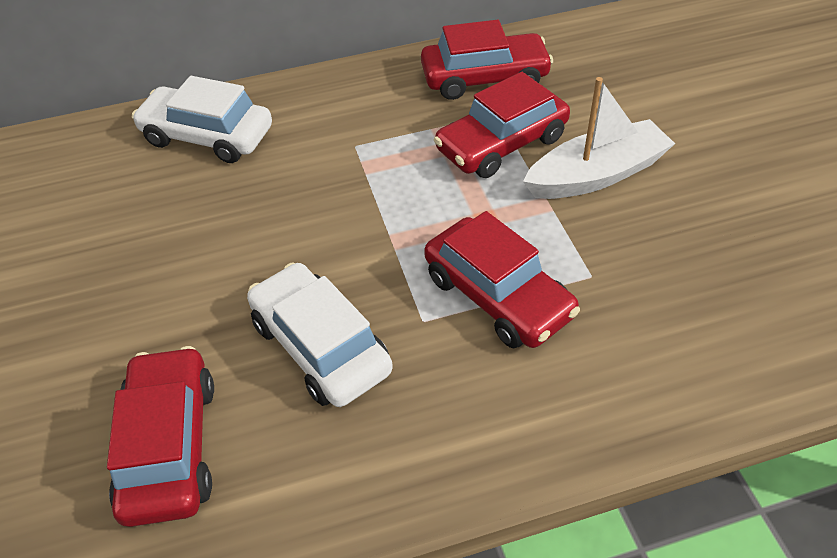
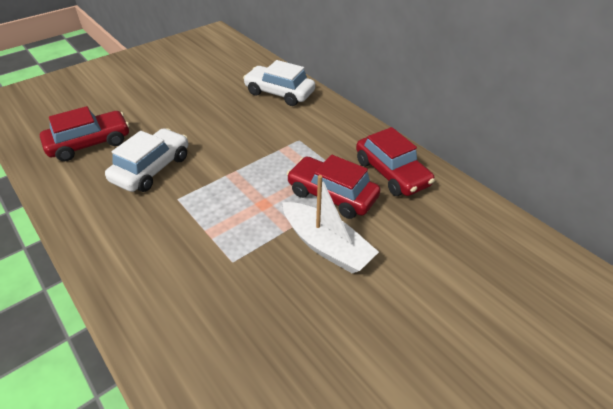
camera: 65 degrees right, 5 degrees down
(207, 136) = (279, 93): white car -> white car turned 60 degrees counterclockwise
(498, 296) = (203, 223): red car -> none

